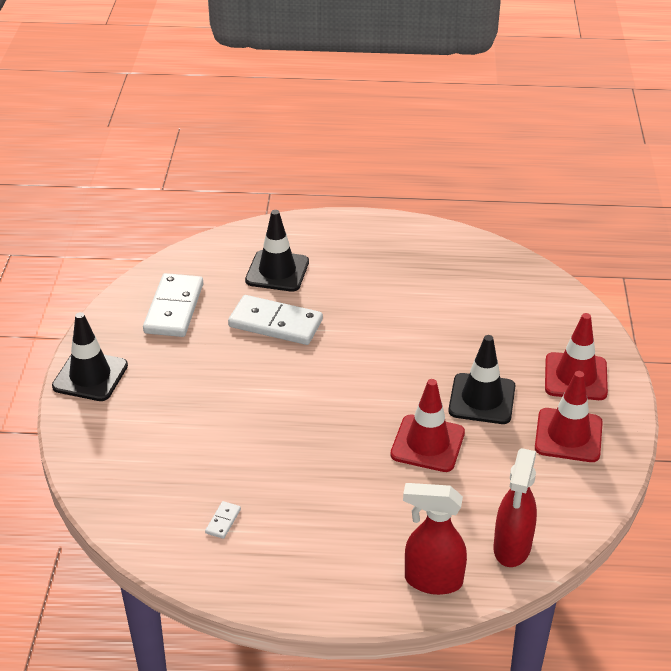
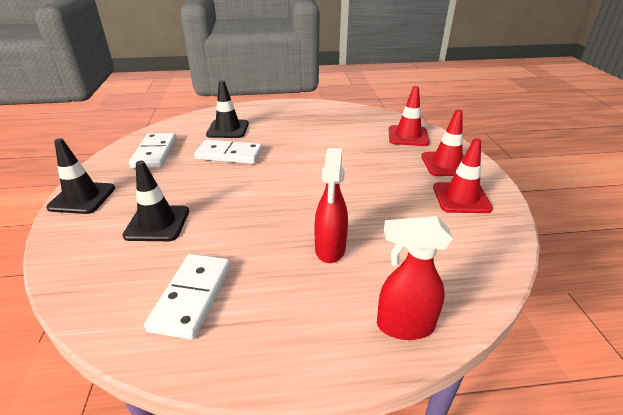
camera: 10 degrees left, 5 degrees down
(223, 521) = (192, 297): white domino -> white domino, size x2.43
(427, 444) = (359, 214): red traffic cone -> red traffic cone (408, 136)
(482, 399) = (388, 182): black traffic cone -> black traffic cone (157, 223)
(512, 548) = (461, 285): red spray bottle -> red spray bottle (330, 249)

